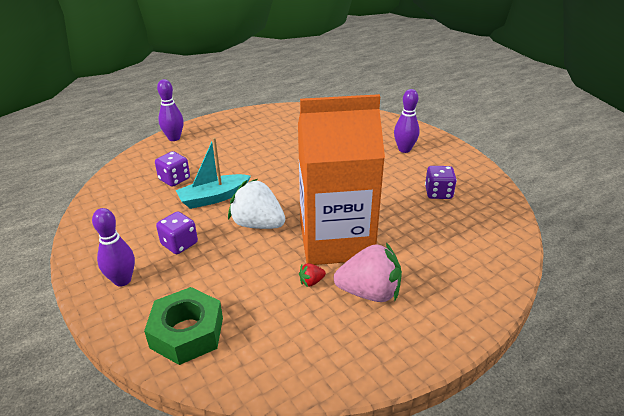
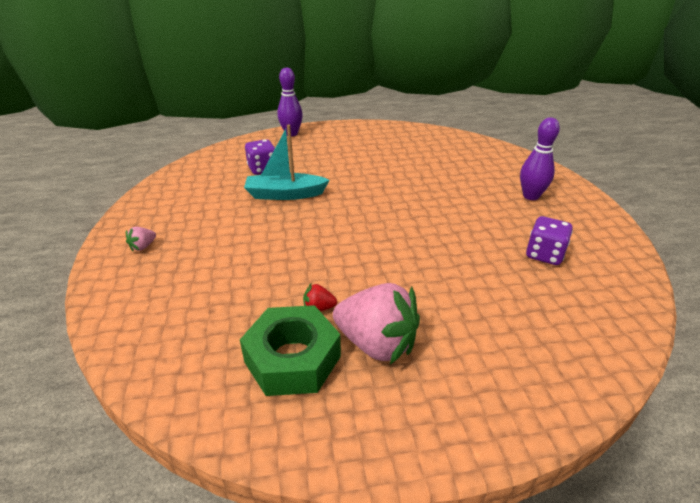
camera: 25 degrees right, 0 degrees up
(122, 280) = (143, 246): purple bowling pin -> pink strawberry
(179, 244) = (219, 228): purple dice -> none
(187, 333) = (155, 317): green nut -> green nut (292, 359)
(257, 224) = (308, 231): white strawberry -> none
(336, 240) = (379, 272): orange carton -> none

